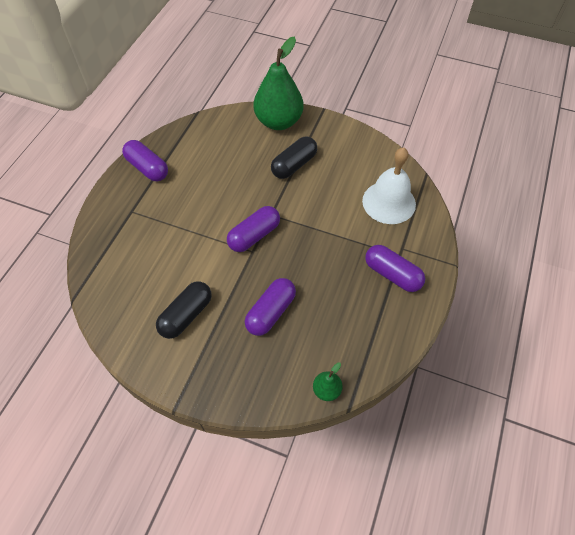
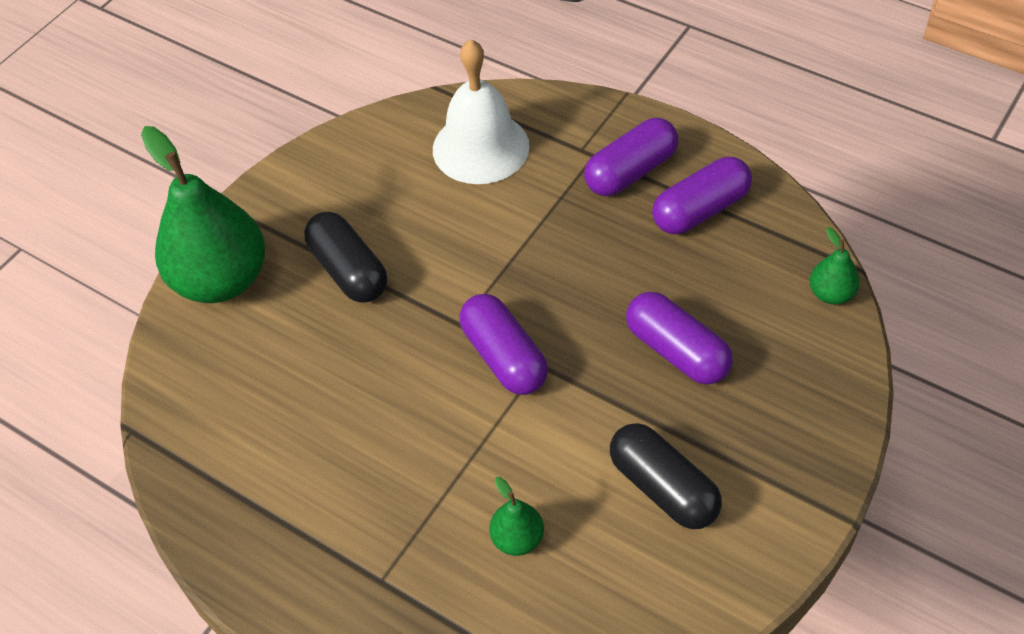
camera: 75 degrees left, 5 degrees down
(147, 168) = (264, 542): purple capsule -> purple capsule (700, 210)
(154, 258) = (517, 539): none -> green pear

